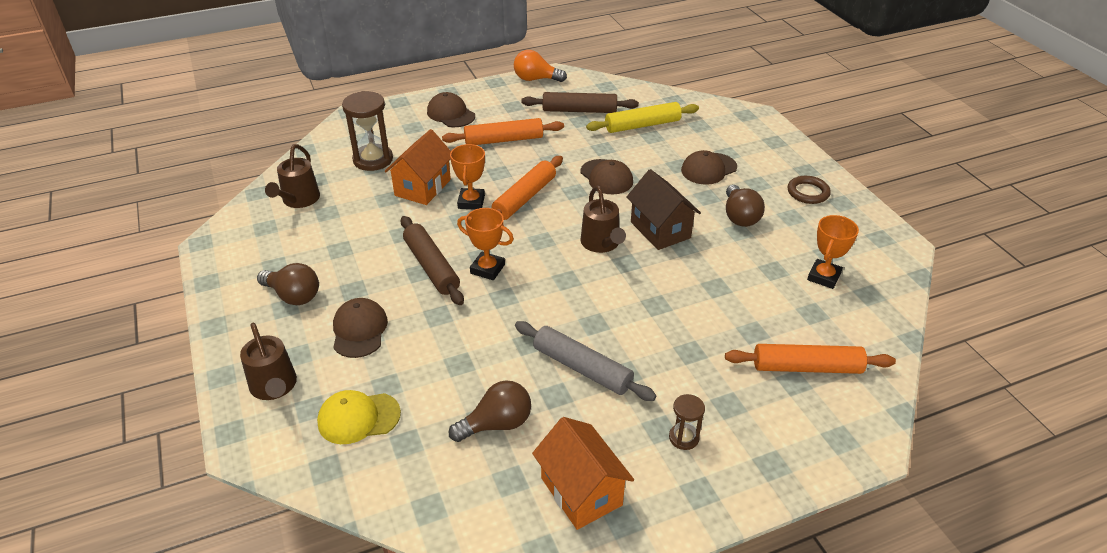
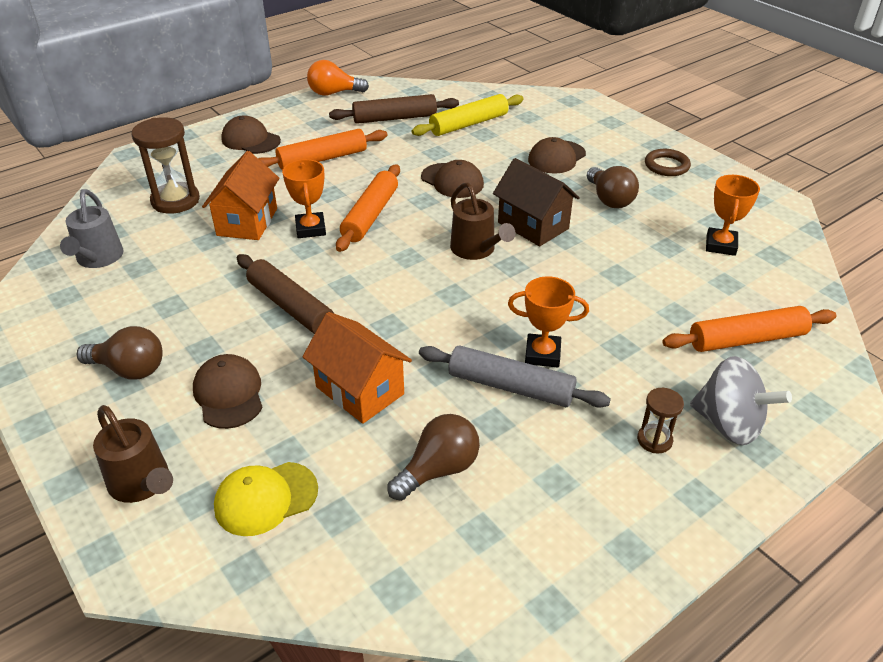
camera: 15 degrees left, 0 degrees up
(298, 200) = (98, 259): brown watering can -> grey watering can
(487, 269) = (358, 298): orange trophy -> orange trophy (542, 354)
(581, 491) = (568, 526): orange house -> orange house (359, 390)
(754, 438) = (728, 424): none -> grey spinning top

